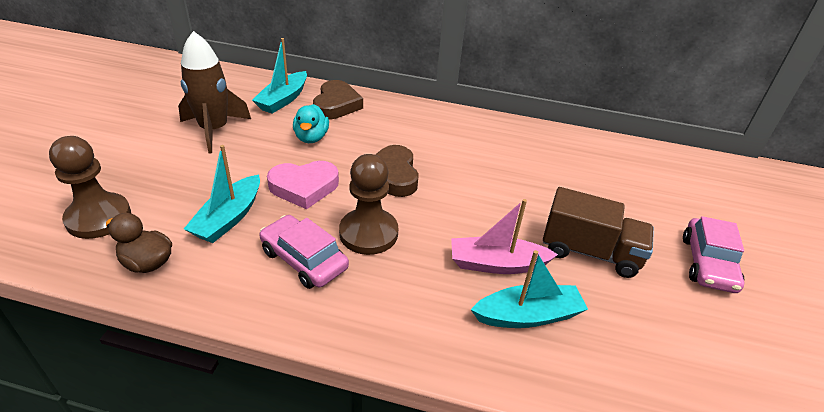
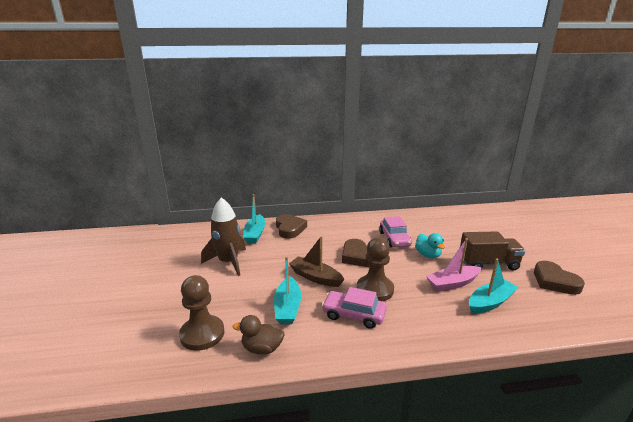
camera: 20 degrees left, 15 degrees down
(304, 187) = (315, 277): pink heart -> brown boat
(311, 138) = (293, 250): turquoise duck -> turquoise duck (428, 255)
(681, 321) = (554, 281): none -> brown heart
(708, 264) = (540, 253): pink car -> pink car (394, 239)

